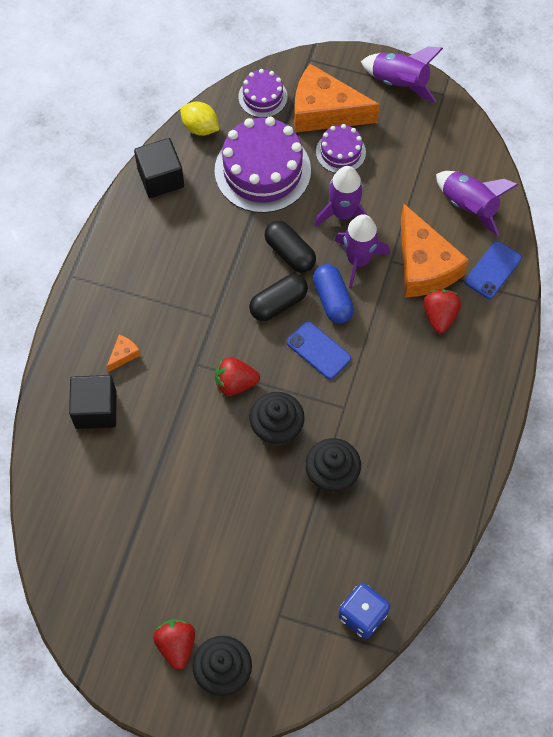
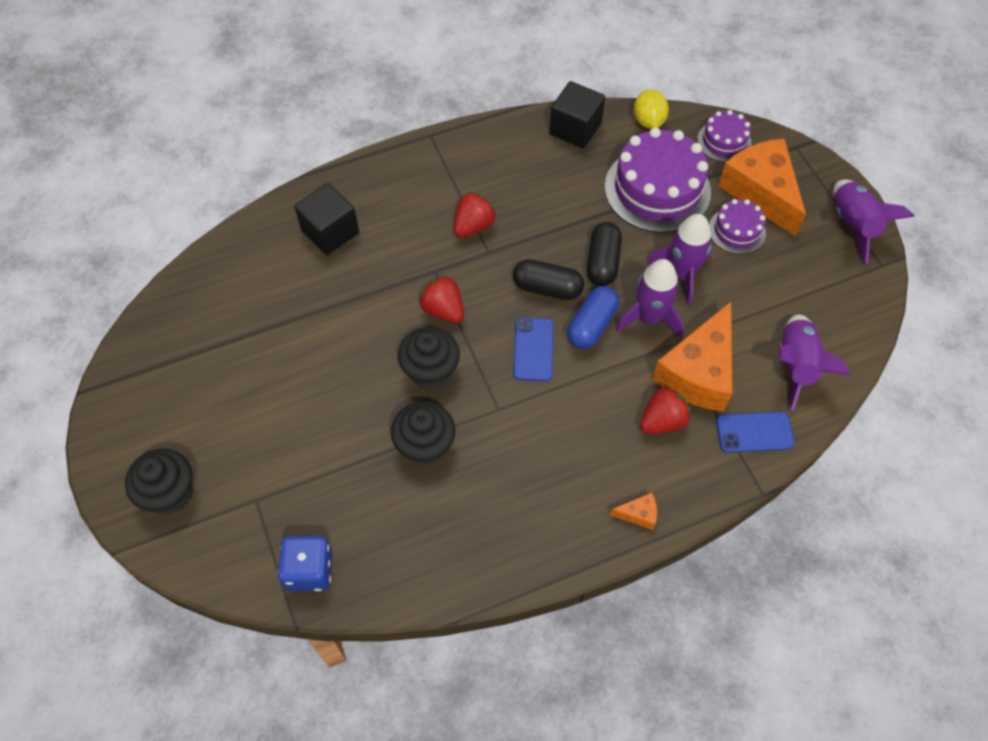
camera: 50 degrees right, 5 degrees down
(123, 355) = (395, 216): orange cheese -> orange cheese (638, 514)
(176, 645) = (167, 439): red strawberry -> red strawberry (473, 226)

